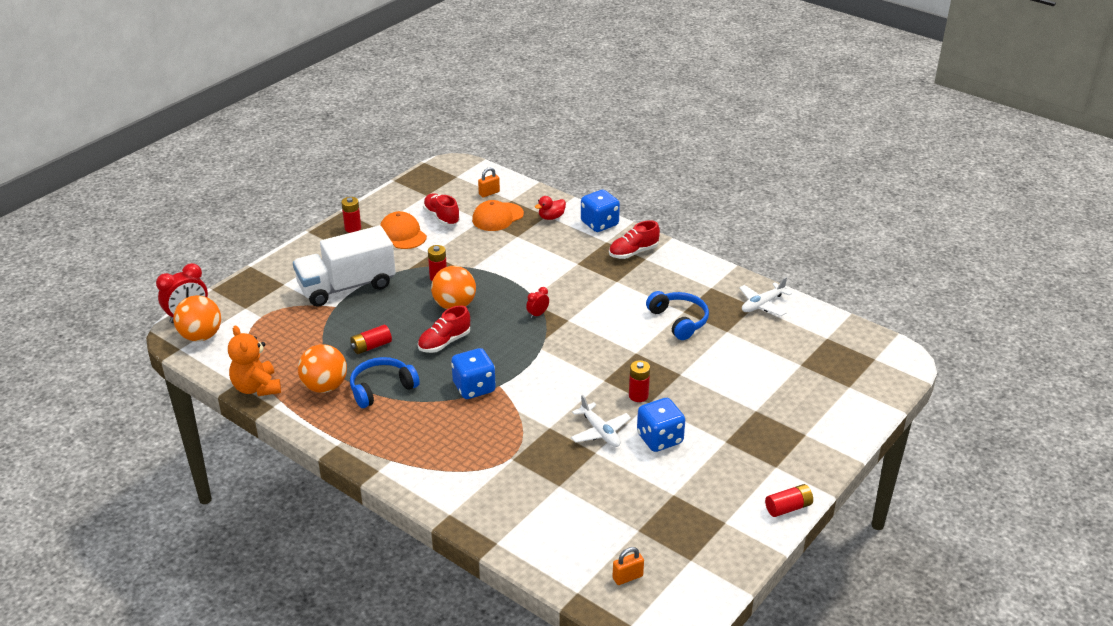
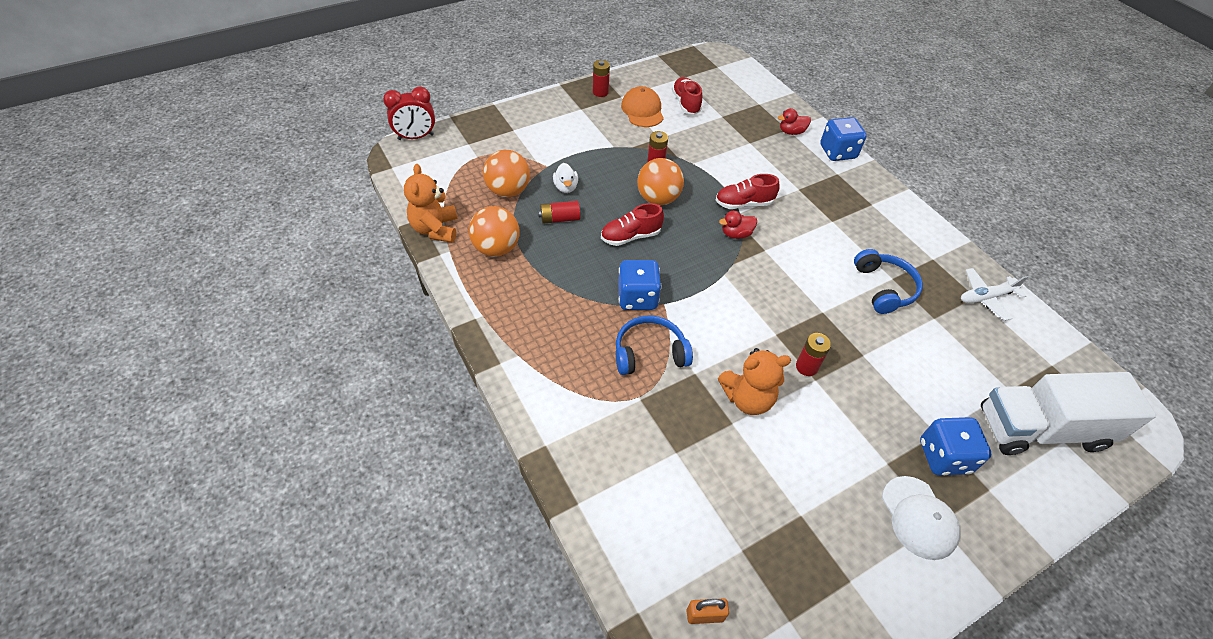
camera: 20 degrees right, 15 degrees up
(201, 336) = (416, 160): orange ball -> orange ball (508, 191)
(347, 286) = (567, 149): white truck -> white truck (1040, 429)
(363, 319) = (566, 187): none -> white duck
(381, 388) = (548, 268): blue headphones -> blue headphones (649, 353)
(489, 193) = (741, 91): orange padlock -> none
(497, 217) = (739, 117): orange cap -> none
(537, 314) = (736, 234): red clock -> red duck
(600, 432) = (747, 398): white plane -> orange teddy bear
(633, 252) = (861, 193): red shoe -> red shoe (744, 203)
(659, 439) = (811, 432): blue dice -> blue dice (944, 457)
(760, 468) = (919, 517): none -> white cap
(788, 507) = (937, 591): red battery -> none

